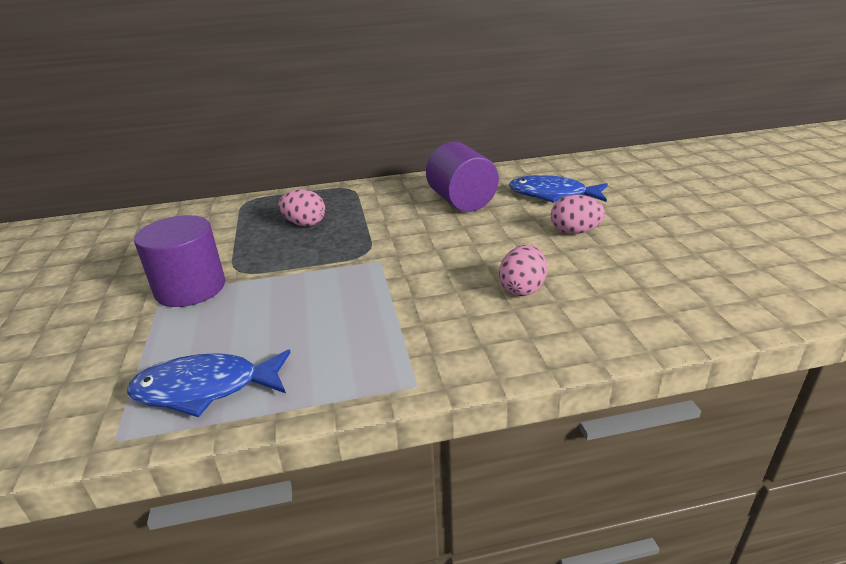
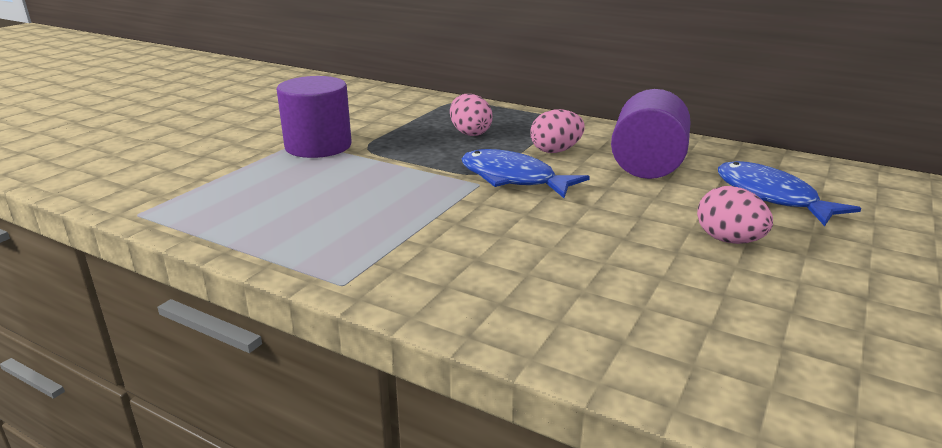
camera: 40 degrees right, 5 degrees down
(205, 389) = (221, 211): blue fish -> blue fish (513, 179)
(522, 289) = (567, 262): pink egg -> pink egg (556, 151)

